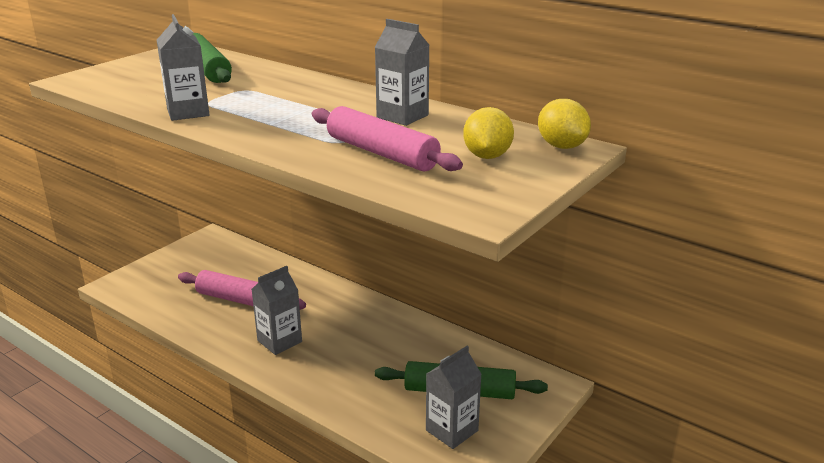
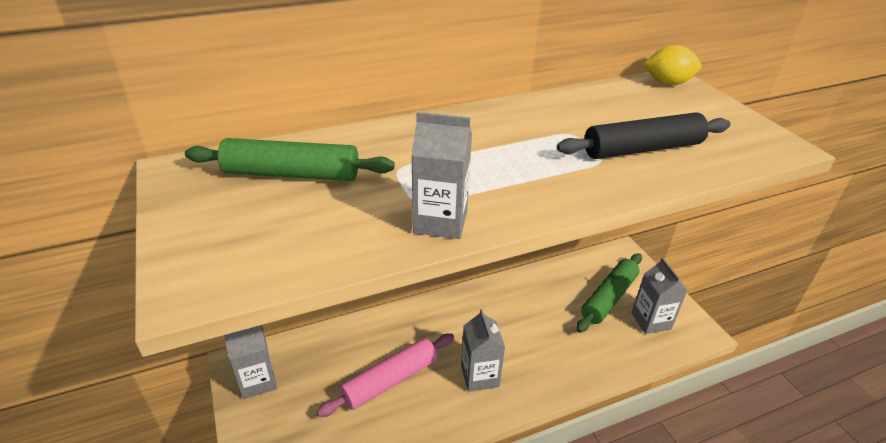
camera: 60 degrees left, 10 degrees up
(381, 153) = (642, 149): pink rolling pin -> black rolling pin
(402, 116) = (557, 116): grey carton -> grey carton (257, 381)
(487, 156) = (673, 112): yellow lemon -> none

